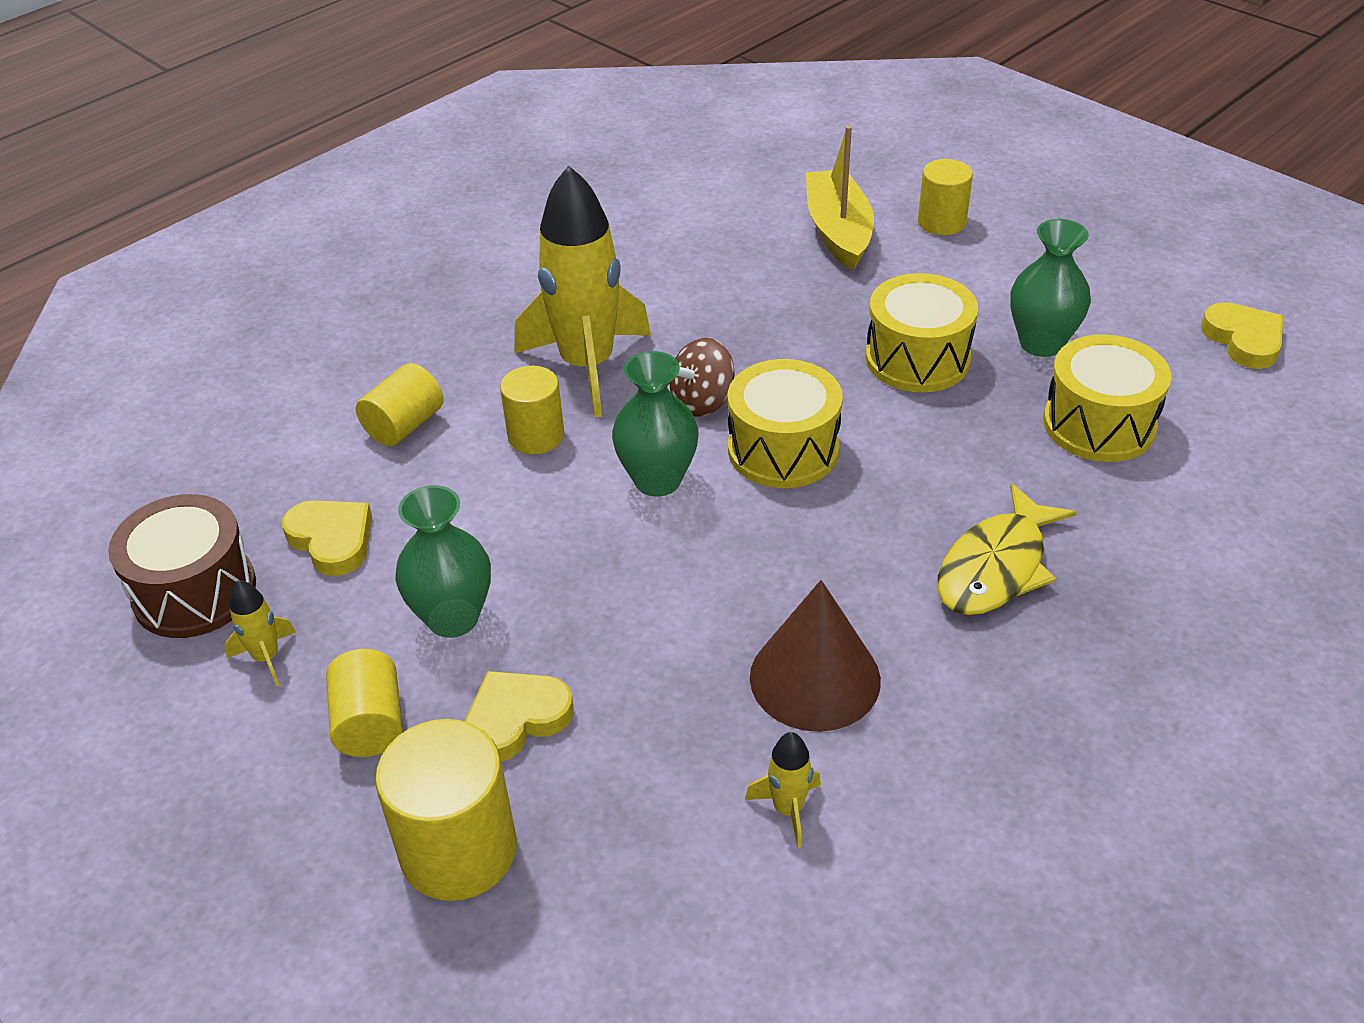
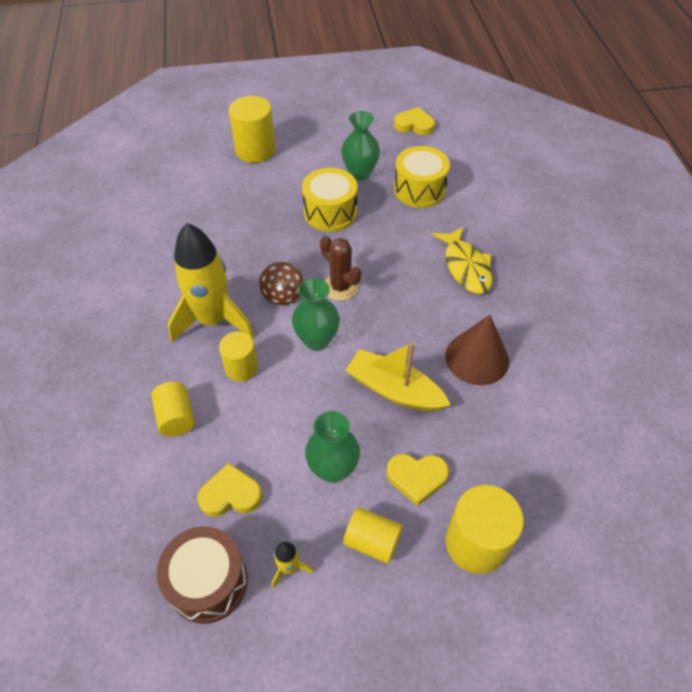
camera: 55 degrees left, 10 degrees up
(516, 719) = (416, 478): yellow heart -> yellow heart turned 90 degrees counterclockwise
(783, 449) = (340, 287): yellow drum -> brown cactus
(788, 809) = (536, 408): yellow rocket -> none
(838, 231) = (222, 182): yellow boat -> yellow boat (394, 390)
(941, 222) = (255, 150): yellow cylinder -> yellow cylinder, size x1.58

